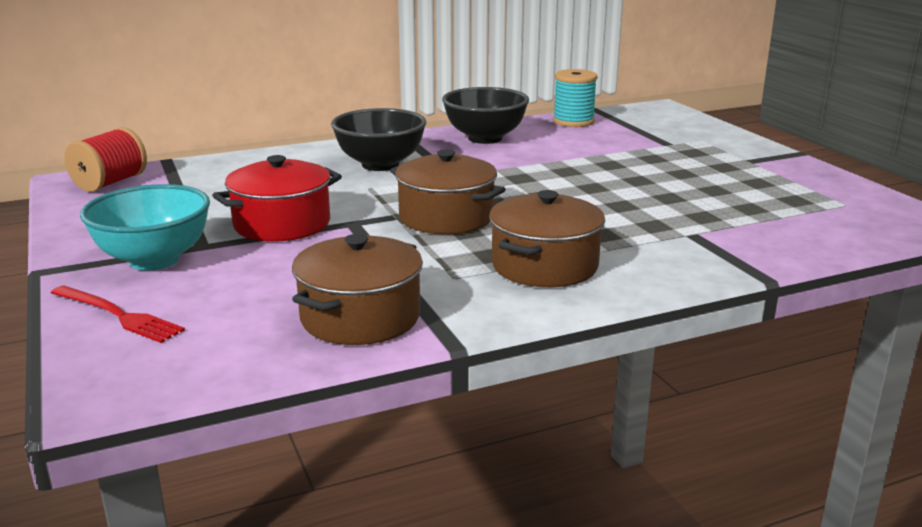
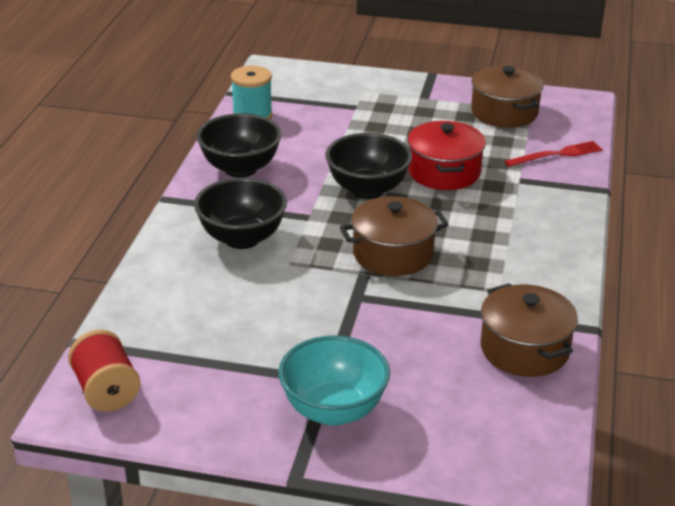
camera: 55 degrees left, 10 degrees up
(118, 315) = (425, 452): red fork -> red fork (556, 154)
(282, 224) = (324, 329): red pot -> red pot (444, 172)
(538, 182) = (367, 189): none -> black bowl
(544, 266) = (514, 251): brown pot -> brown pot (504, 112)

